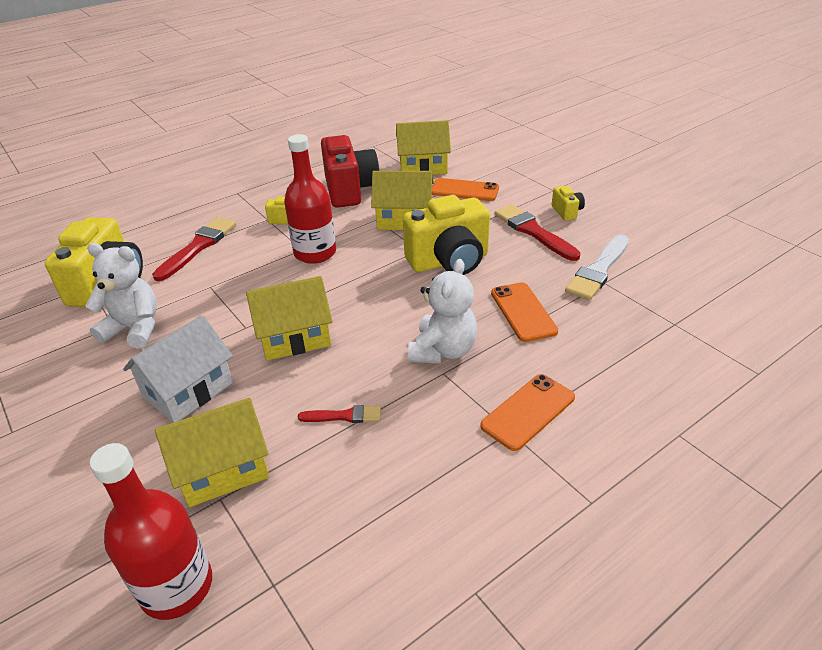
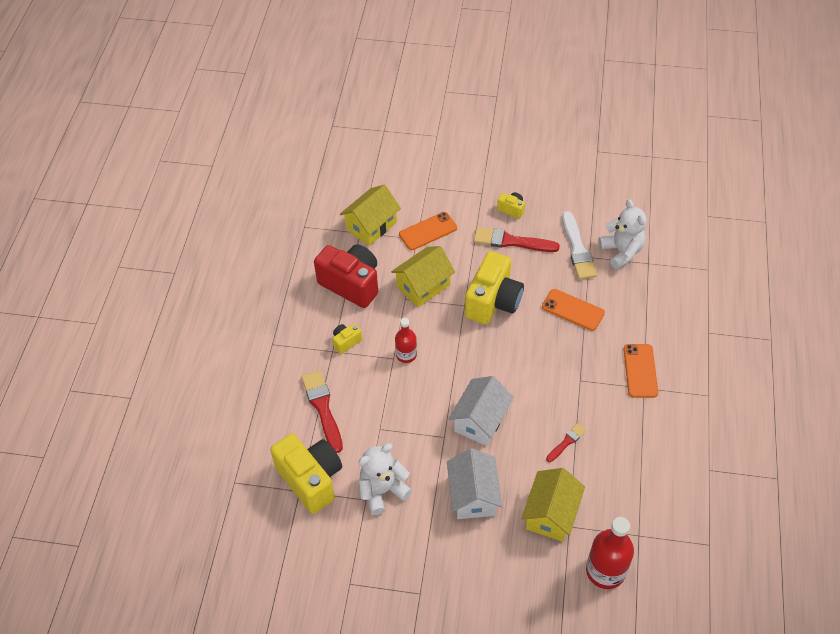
camera: 45 degrees left, 15 degrees up
(294, 337) = (480, 420): yellow house -> white house
(315, 253) = (406, 355): red bottle -> red bottle, size x0.60
(443, 350) = (564, 367): white teddy bear -> white teddy bear (621, 251)

